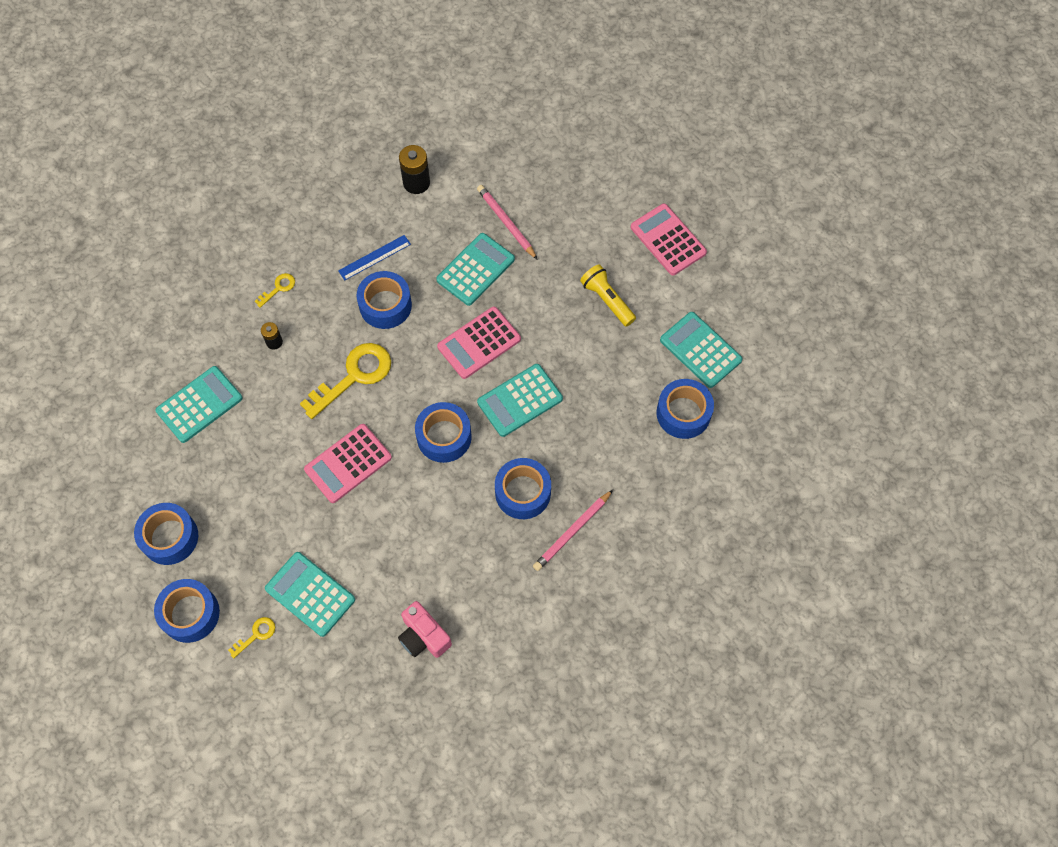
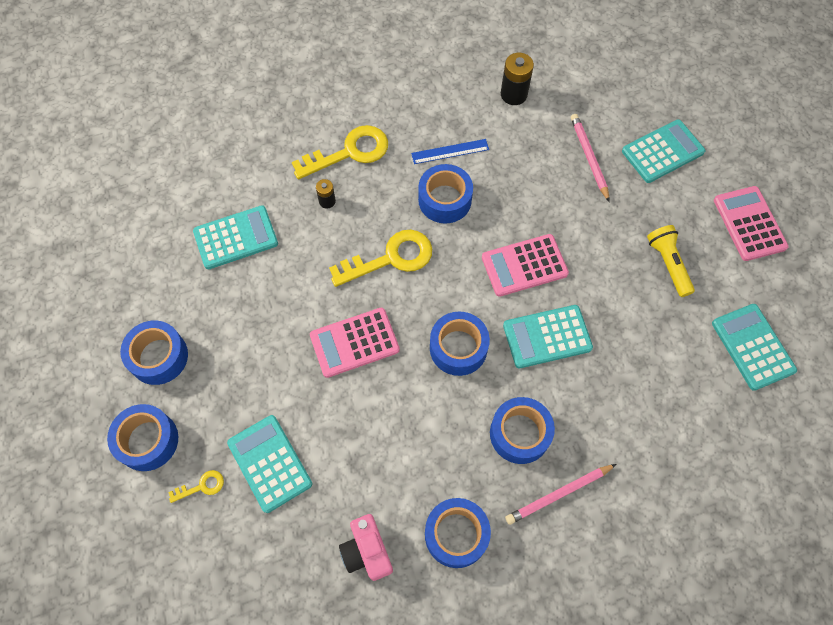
camera: 20 degrees right, 0 degrees up
(278, 288) = (349, 152): yellow key -> yellow key, size x2.15
(475, 270) = (544, 193): turquoise calculator -> turquoise calculator (662, 152)
(683, 413) = (715, 407): blue tape -> blue tape (456, 534)

